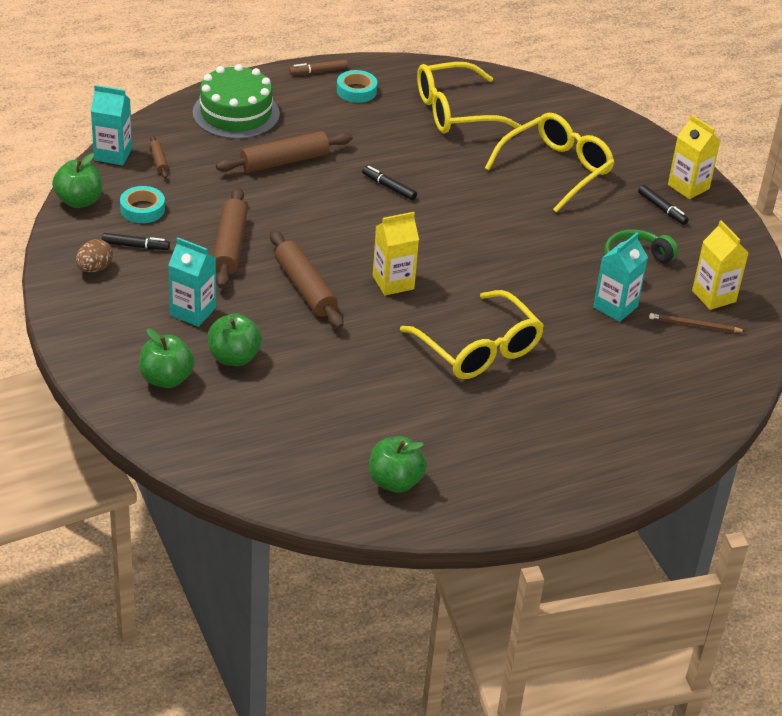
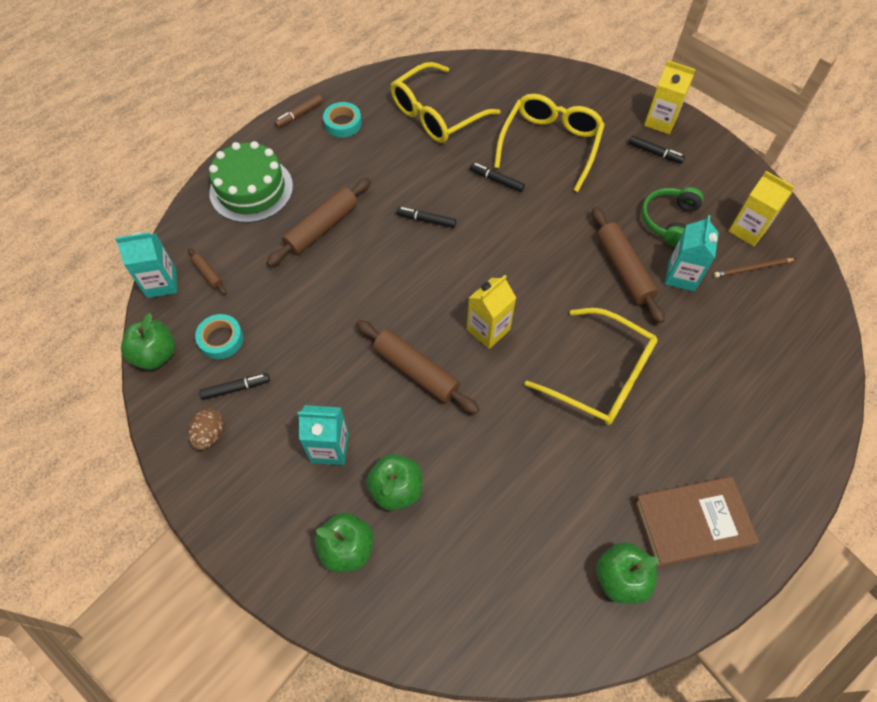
camera: 20 degrees left, 20 degrees up
(230, 246) = (323, 349): brown rolling pin -> brown rolling pin (623, 269)
(480, 179) = (496, 180): none -> black marker
(488, 472) = (691, 523): none -> brown book

